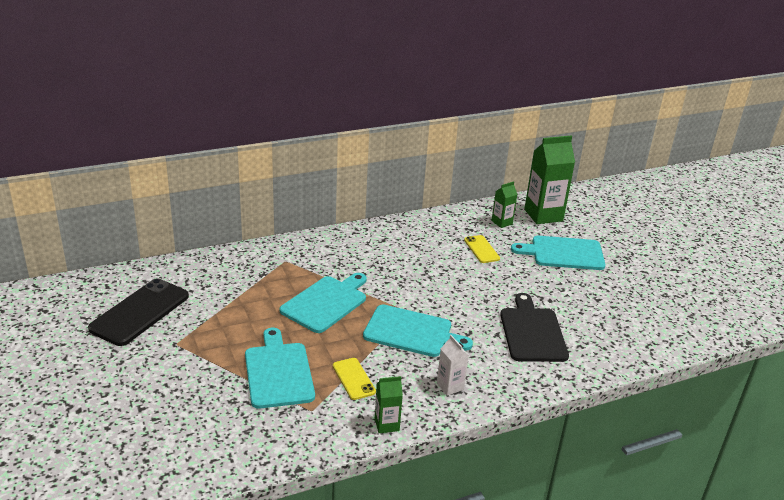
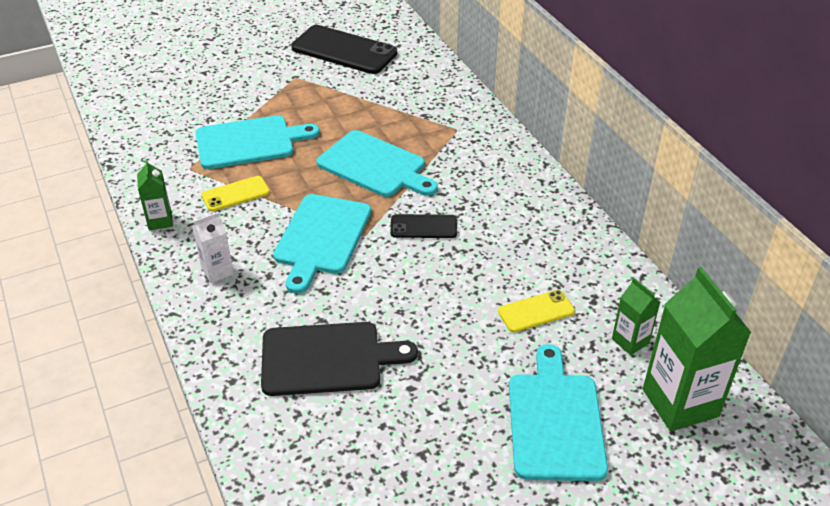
camera: 90 degrees right, 10 degrees up
(401, 285) = (423, 227): none -> black phone

